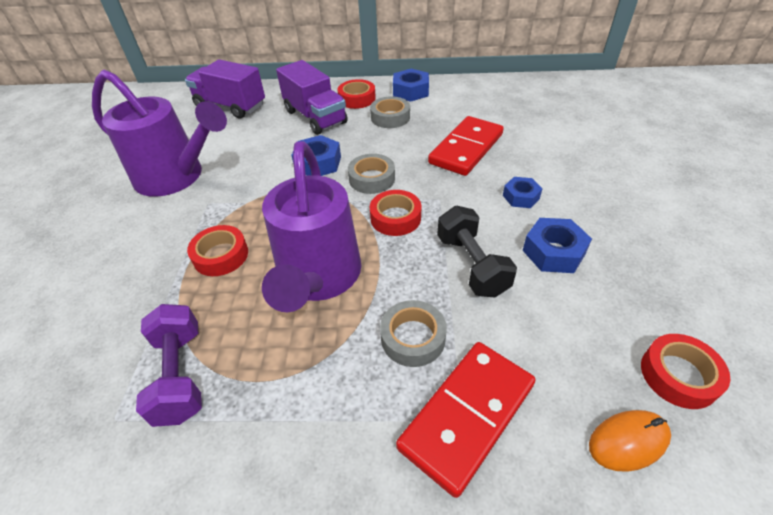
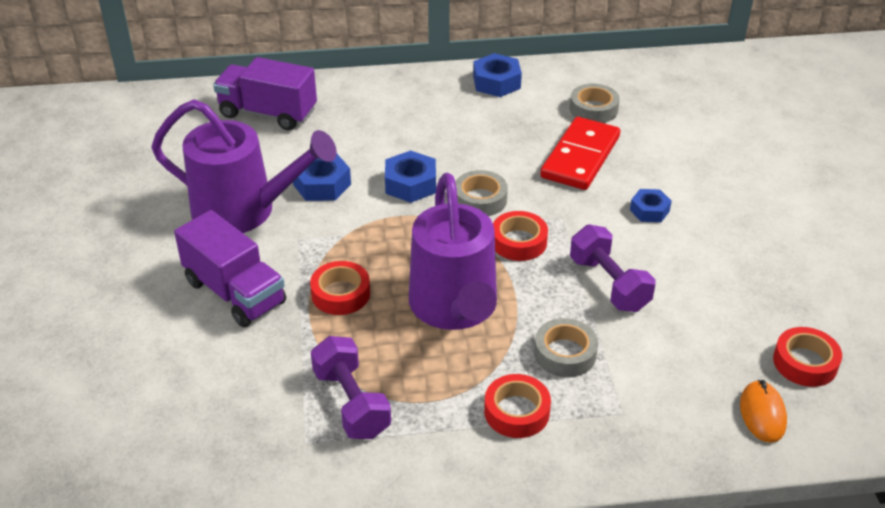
camera: 10 degrees left, 5 degrees down
(315, 117) = (385, 124): purple truck -> purple truck (235, 292)
(357, 99) = (431, 96): red tape -> red tape (516, 412)
(390, 117) = (480, 120): grey tape -> grey tape (593, 109)
(467, 416) = (627, 409): red domino -> none
(471, 265) = (609, 284): black dumbbell -> purple dumbbell
(553, 252) = (689, 266): blue nut -> blue nut (322, 184)
(628, 441) = (762, 414): orange mouse -> orange mouse turned 60 degrees counterclockwise

